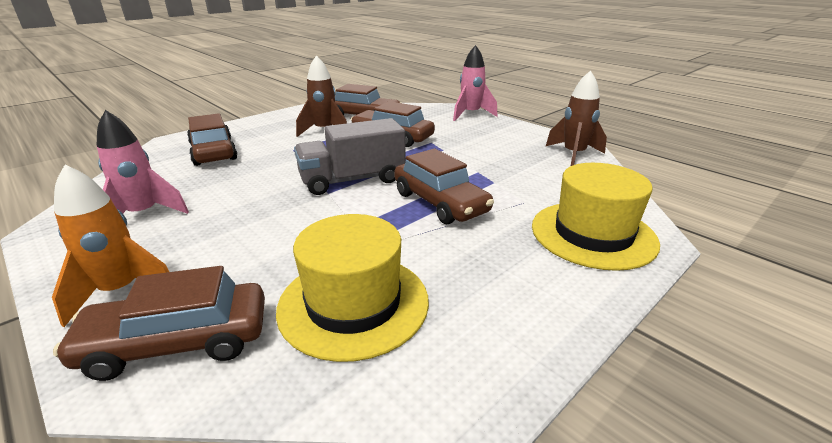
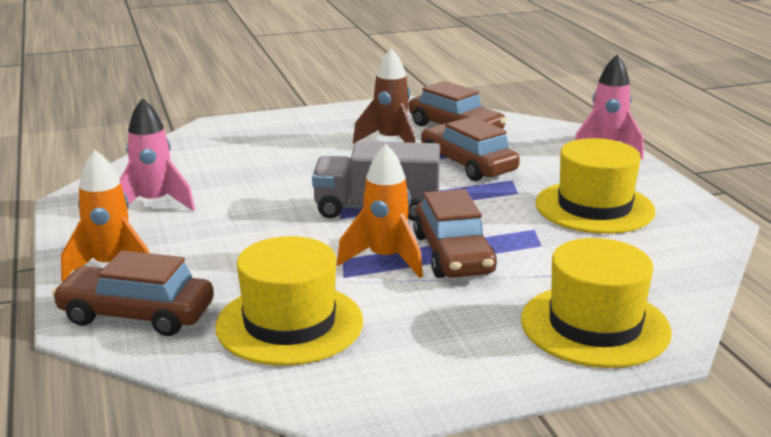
camera: 25 degrees right, 5 degrees down
(213, 152) = (251, 147): brown car -> none
(392, 218) = (385, 259): none -> orange rocket
(501, 150) = (594, 207): none -> yellow hat
(573, 155) = (689, 233): brown rocket -> none

